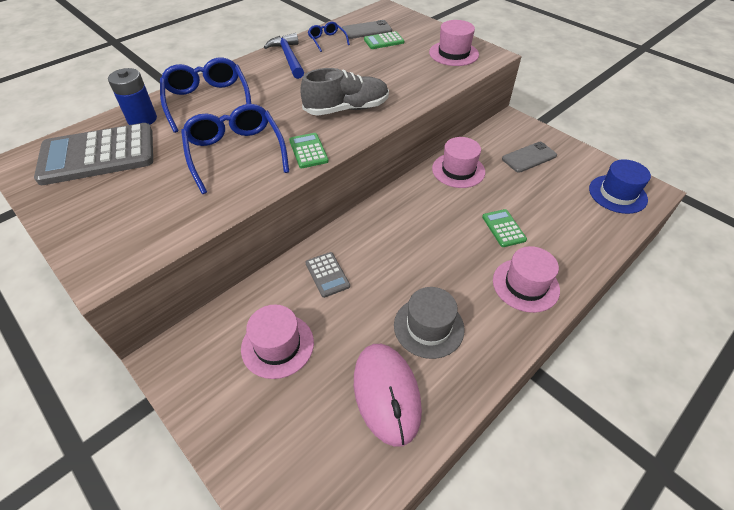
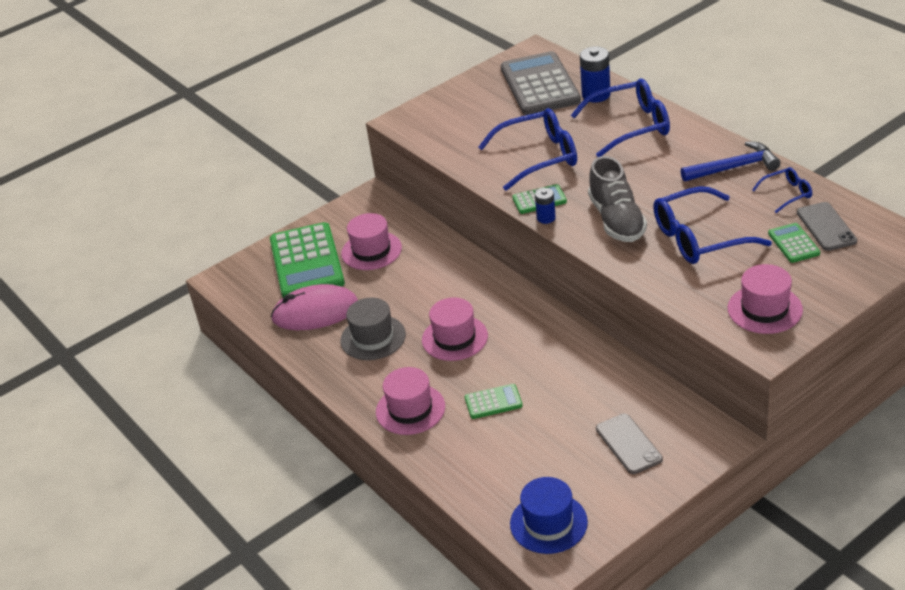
camera: 100 degrees right, 10 degrees down
(286, 421) = (306, 262): none -> green calculator
(327, 275) = (442, 272): grey calculator -> none
(338, 146) = (546, 218): none -> blue battery
(374, 74) = (699, 238): none -> blue glasses
(458, 170) = (600, 371): pink hat -> pink hat (454, 338)

